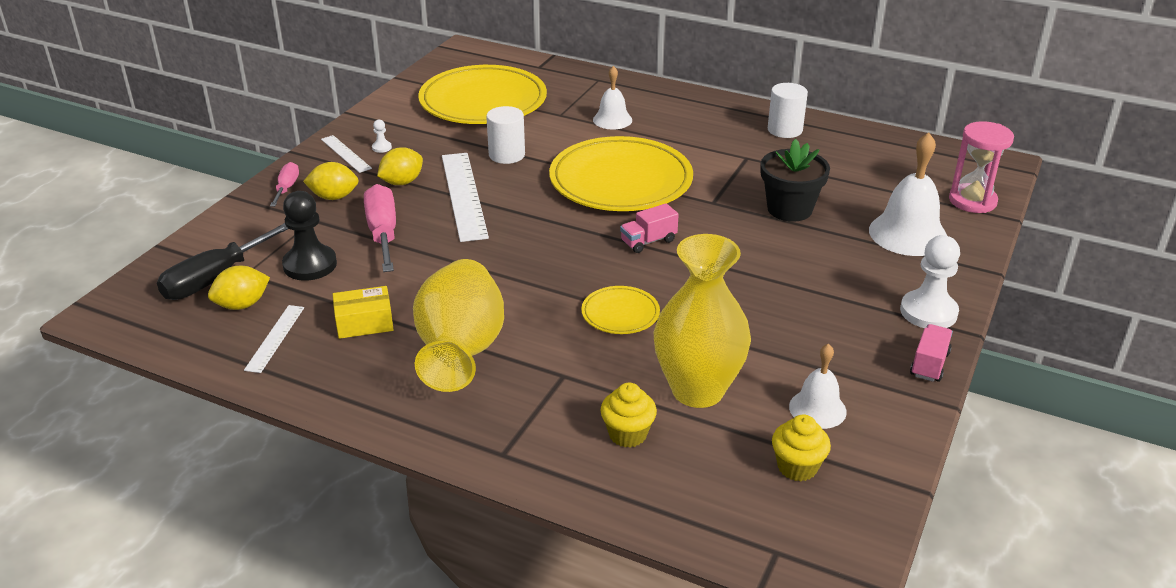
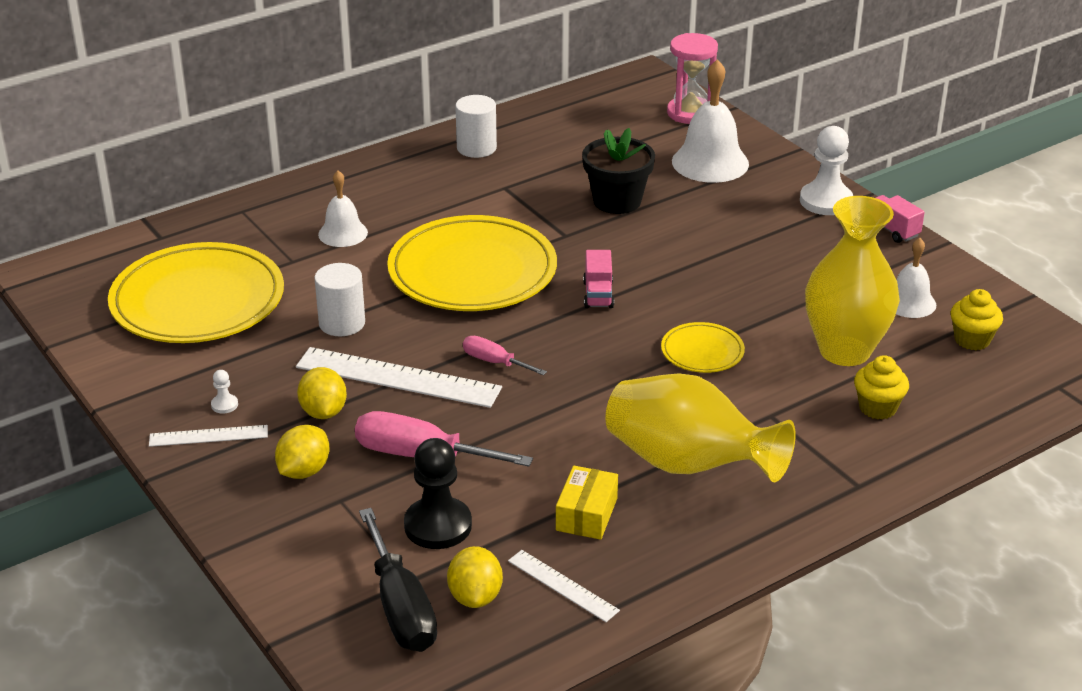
camera: 60 degrees left, 0 degrees up
(287, 188) = (243, 503): pink screwdriver -> pink screwdriver (494, 362)

